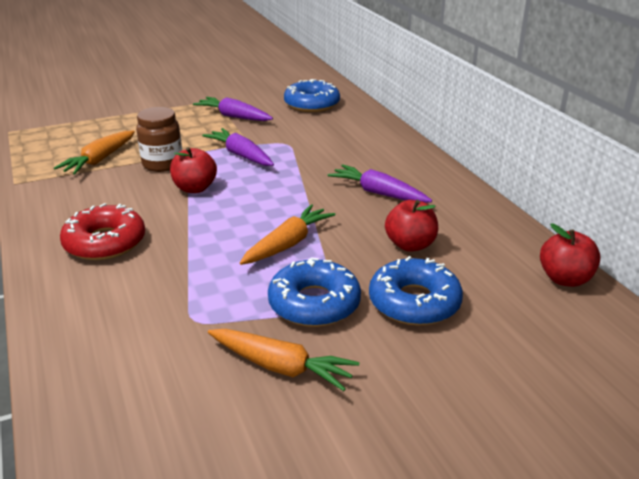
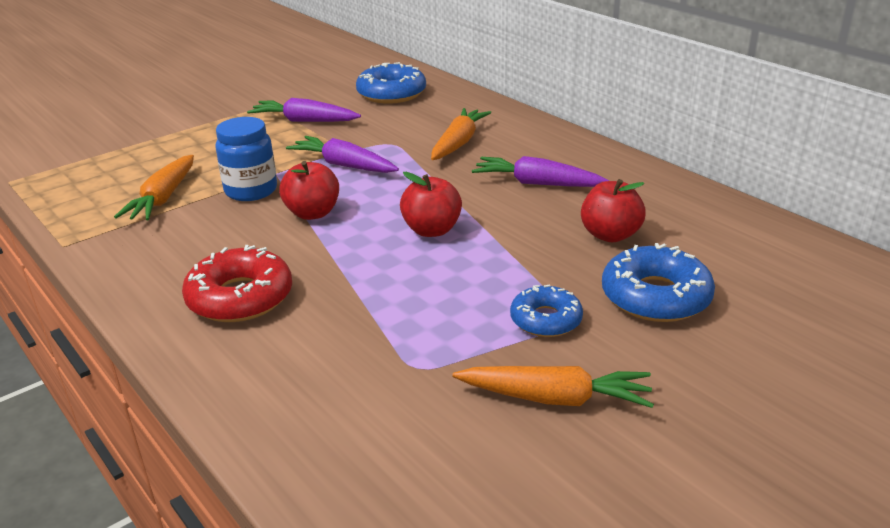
camera: 15 degrees left, 0 degrees up
(162, 164) = (251, 191): brown jar -> blue jar
(288, 244) = (470, 258): orange carrot -> orange carrot (458, 143)
(314, 303) = (546, 320): blue donut -> blue donut, size x0.64
(565, 279) = (794, 242): red apple -> red apple (432, 230)

